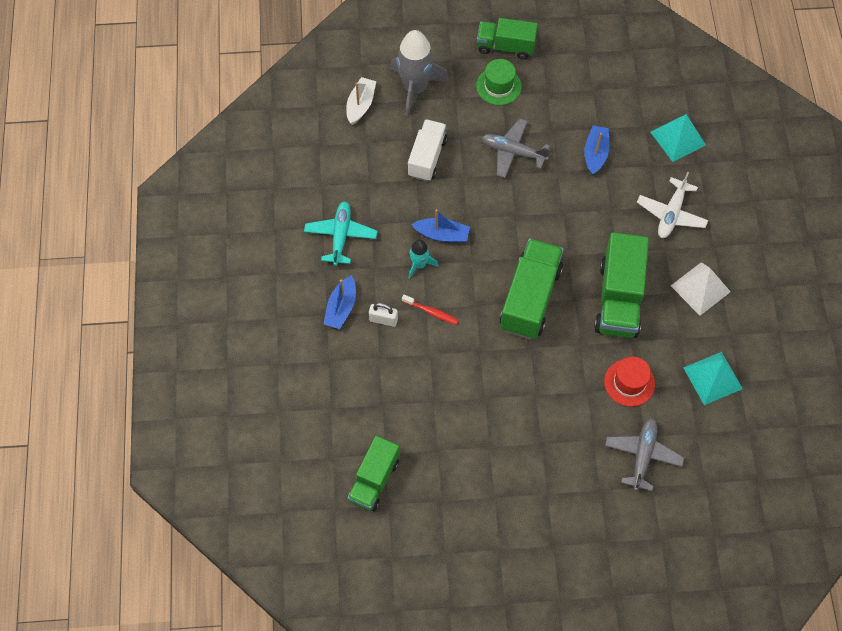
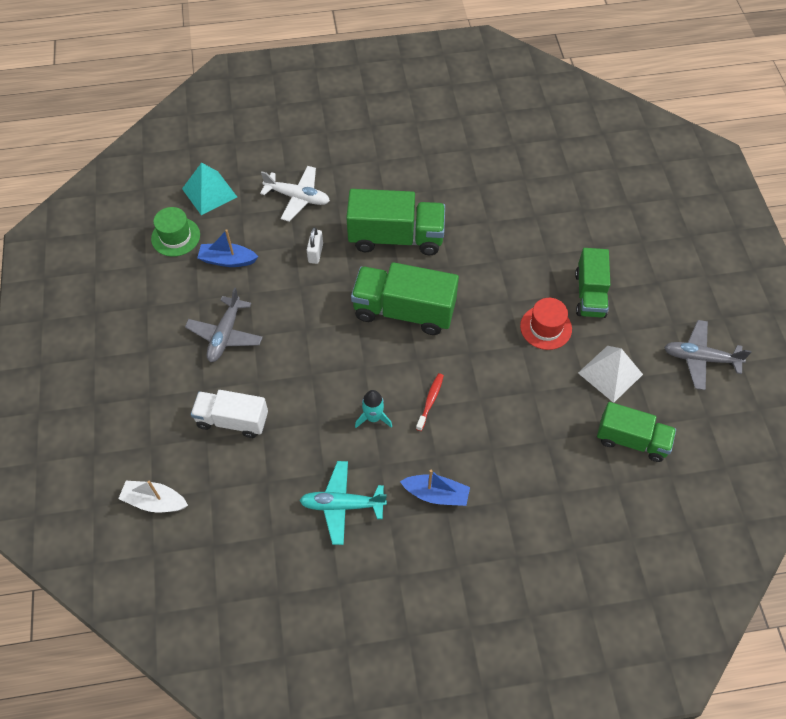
camera: 95 degrees left, 5 degrees down
(383, 320) = (445, 448): white padlock -> white padlock (315, 253)
(415, 88) = (133, 441): grey rocket -> none
(442, 235) = (334, 397): blue boat -> none
(498, 86) = (135, 353): green hat -> green hat (175, 237)
(505, 47) = (80, 349): green truck -> green truck (590, 294)
(629, 382) = (483, 228): red hat -> red hat (546, 327)
(642, 456) = (554, 217): grey plane -> grey plane (700, 358)
(700, 288) = (378, 175): white pyramid -> white pyramid (610, 373)
(712, 378) = (468, 167): turquoise pyramid -> none

